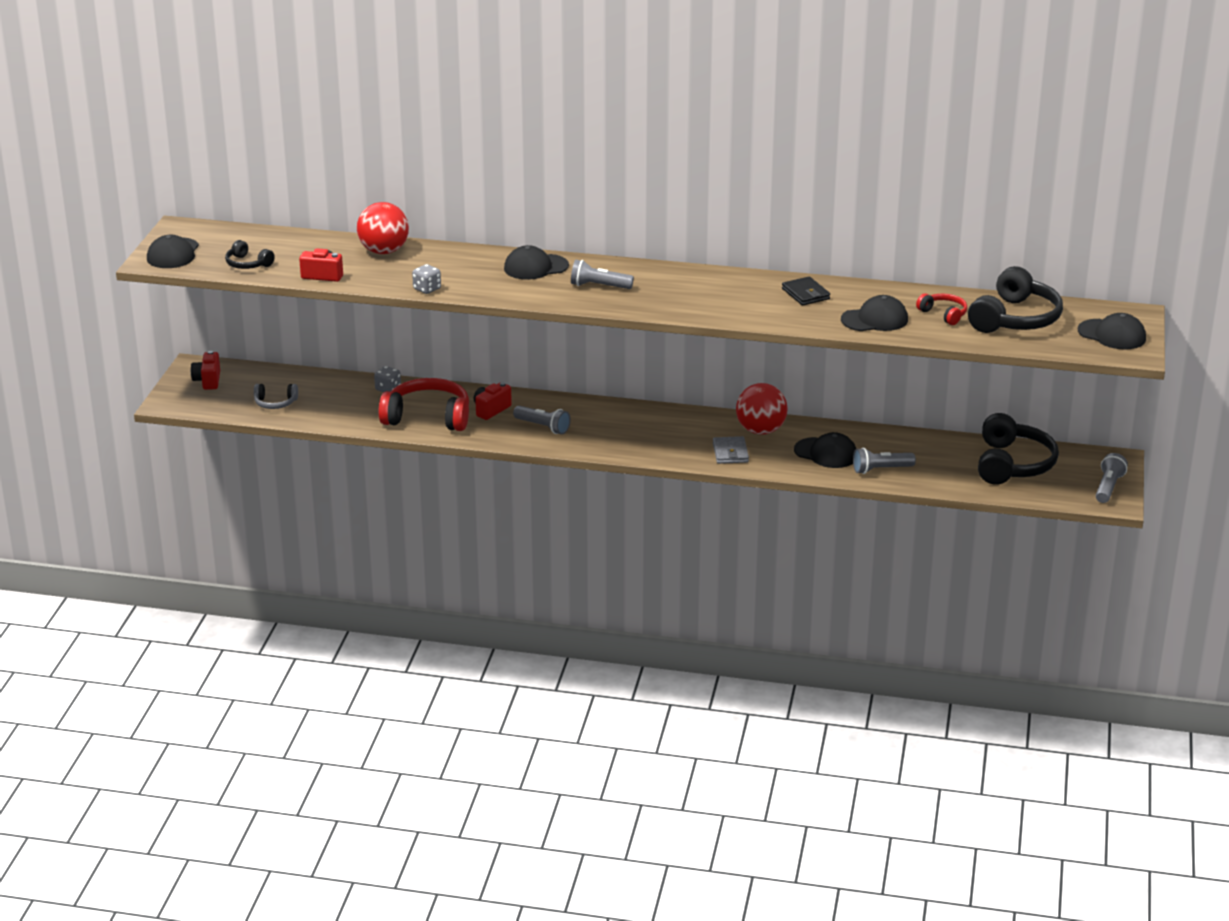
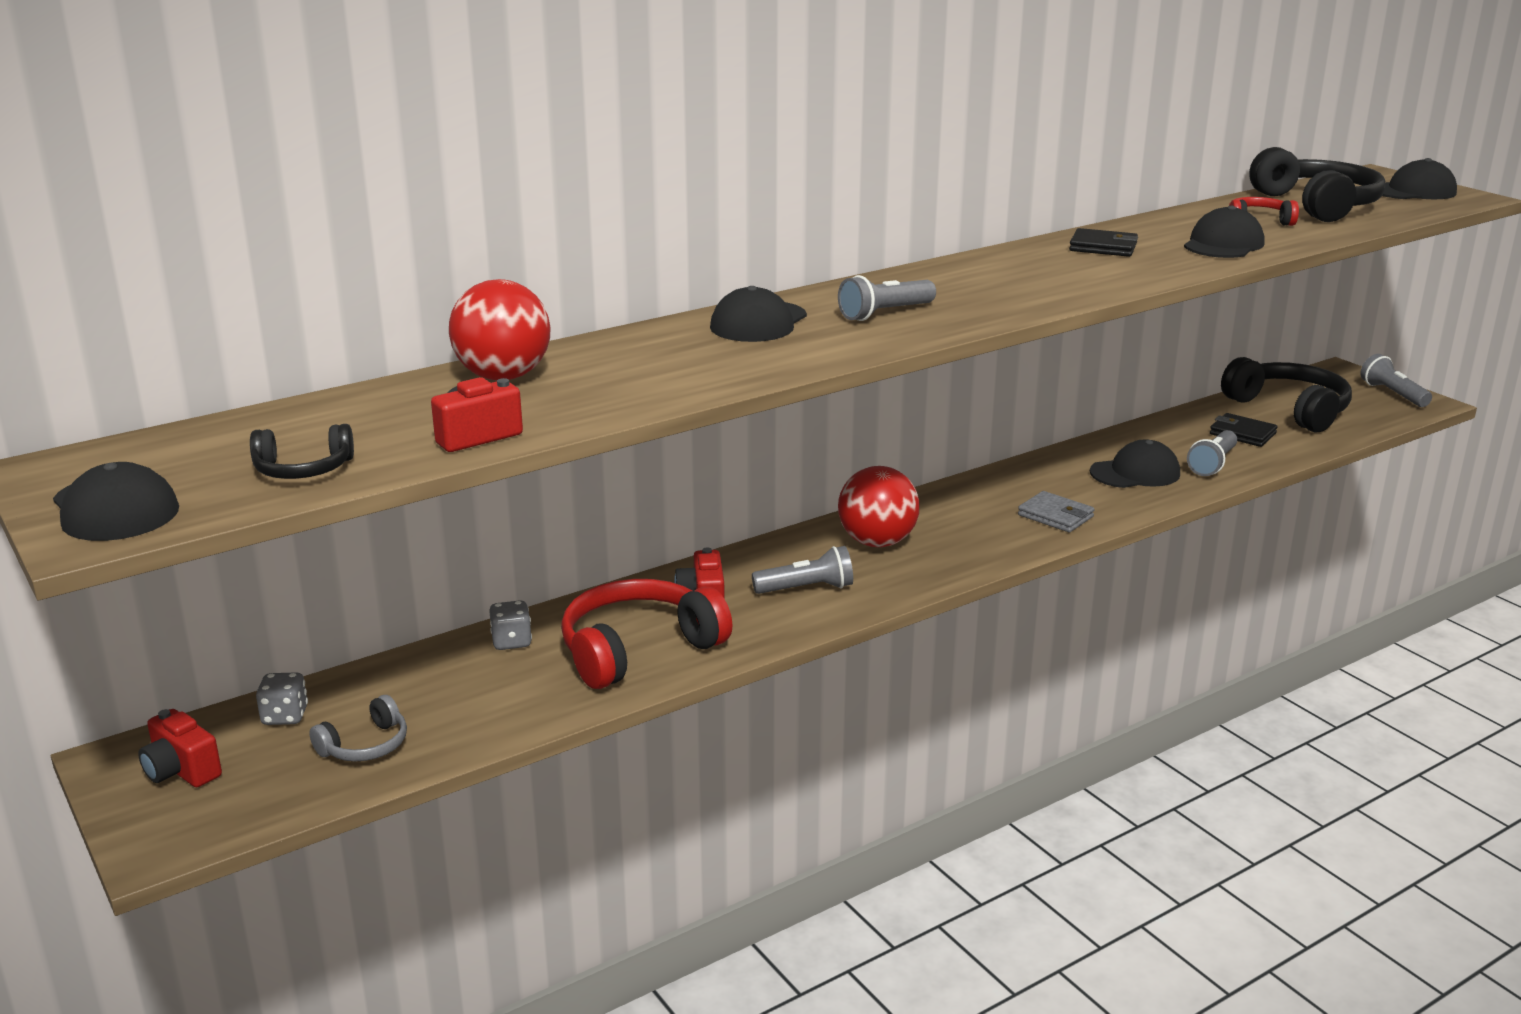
camera: 45 degrees left, 5 degrees down
(427, 289) = (678, 394): grey dice -> grey dice (285, 716)
(760, 431) = (1031, 481): red ball -> red ball (877, 542)
(944, 463) = (1242, 434): none -> black wallet

